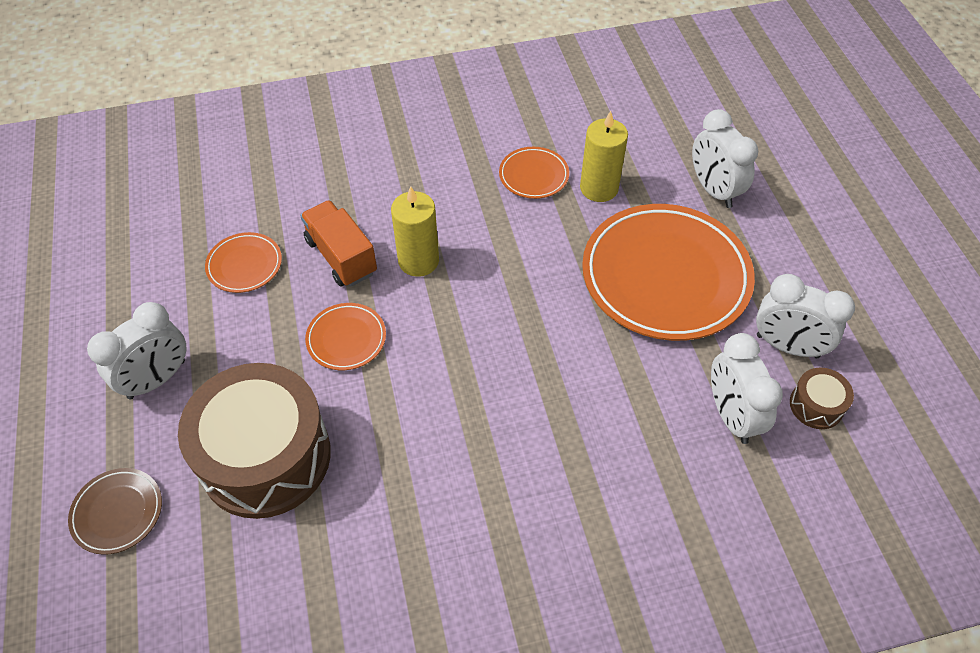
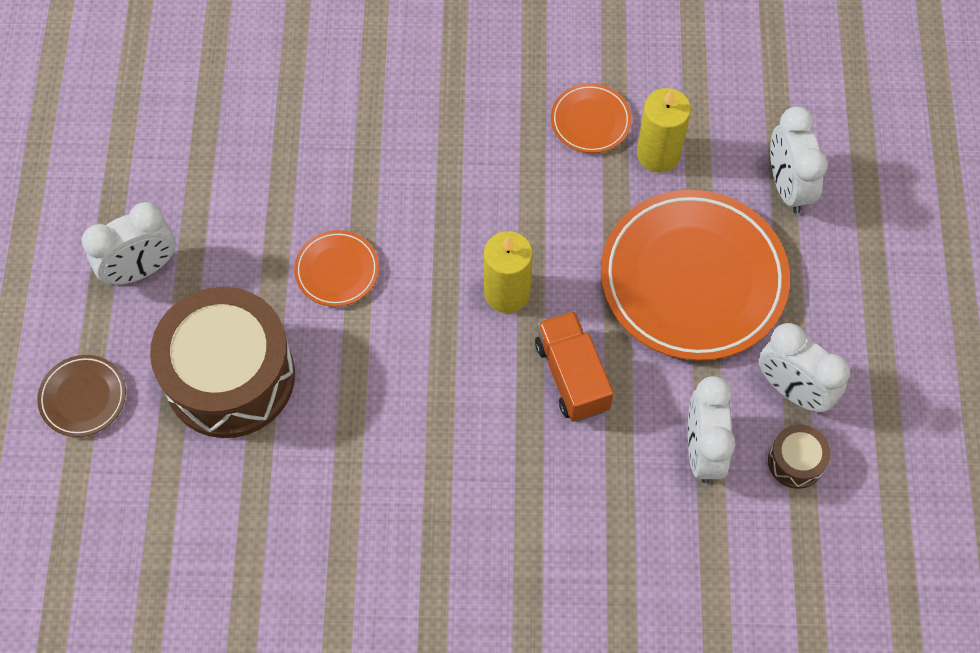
camera: 15 degrees right, 10 degrees up
(244, 265) = (252, 160): orange plate -> none
(341, 256) = (354, 173): orange truck -> orange truck (572, 376)
(418, 261) = (434, 198): yellow candle -> yellow candle (507, 293)

